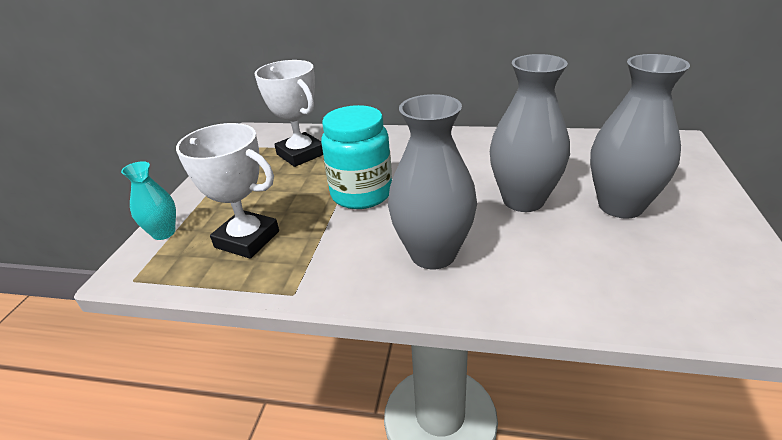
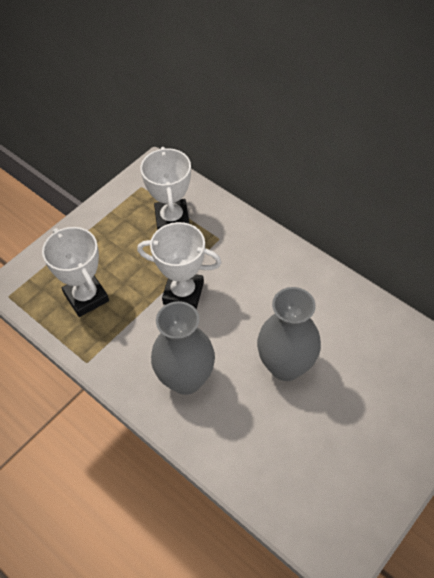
camera: 30 degrees right, 20 degrees up
(164, 233) = (42, 261): turquoise vase -> none
(361, 194) = (183, 293): turquoise jar -> white trophy
(620, 206) = (347, 412): grey vase -> none

